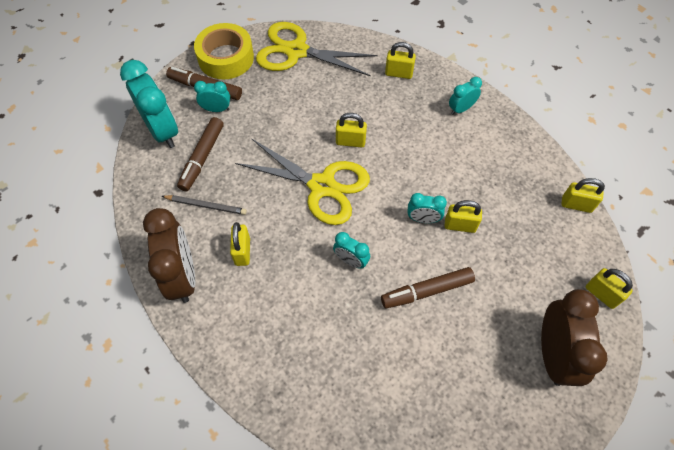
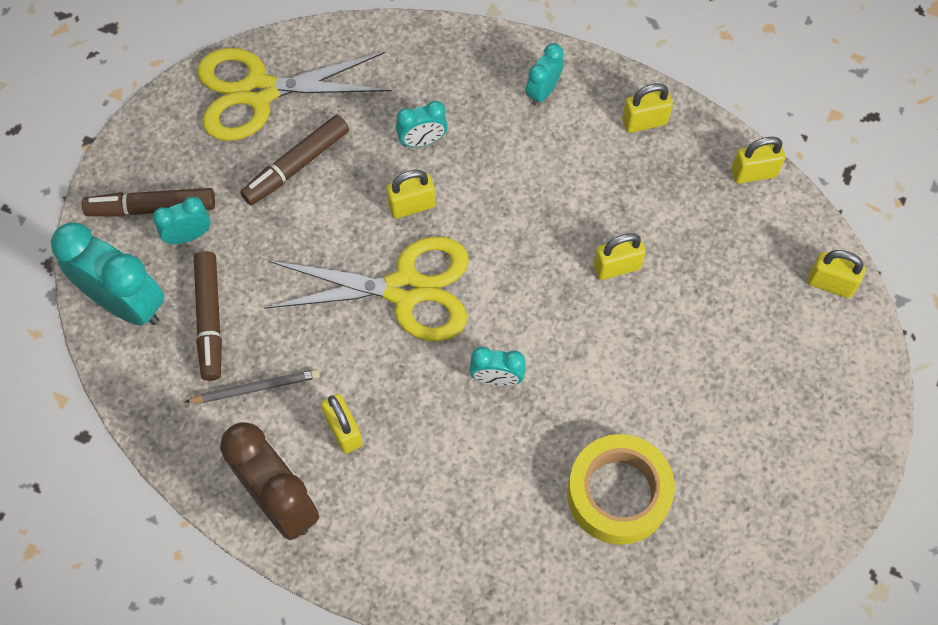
camera: 25 degrees left, 5 degrees up
(226, 58) = (155, 146): yellow tape -> yellow tape (618, 493)
(398, 73) = (429, 69): yellow padlock -> yellow padlock (644, 122)
(423, 219) = (564, 278): turquoise clock -> turquoise clock (422, 141)
(427, 291) = (614, 376): brown marker -> brown marker (296, 165)
(553, 354) = (802, 388): brown clock -> none

